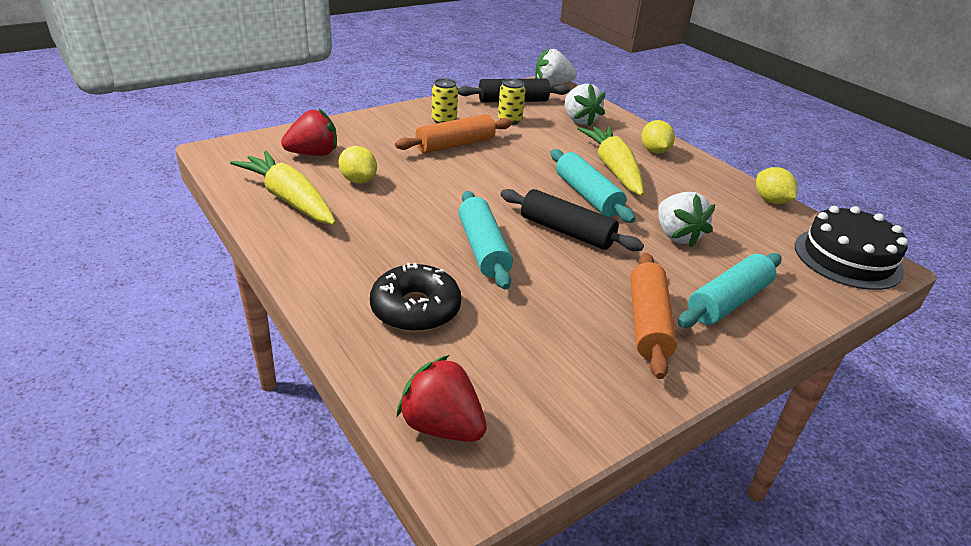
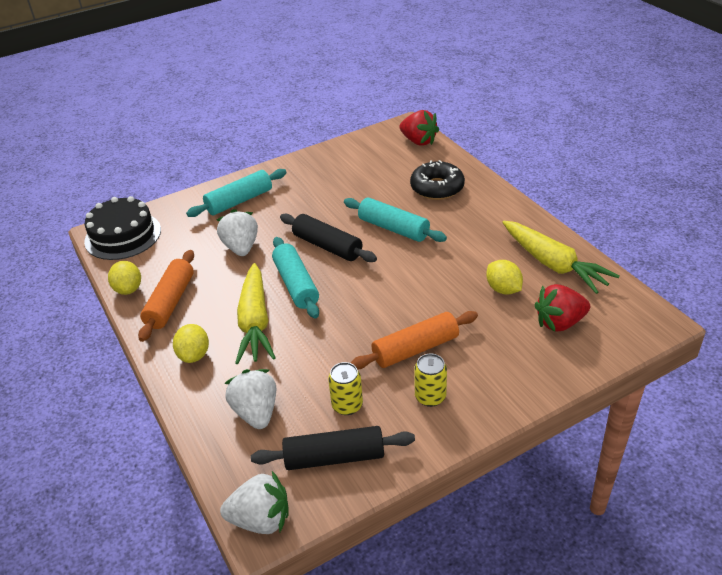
camera: 170 degrees left, 5 degrees up
(483, 249) = (393, 228): turquoise rolling pin -> turquoise rolling pin turned 45 degrees counterclockwise
(648, 322) = (299, 187): orange rolling pin -> orange rolling pin (170, 302)

